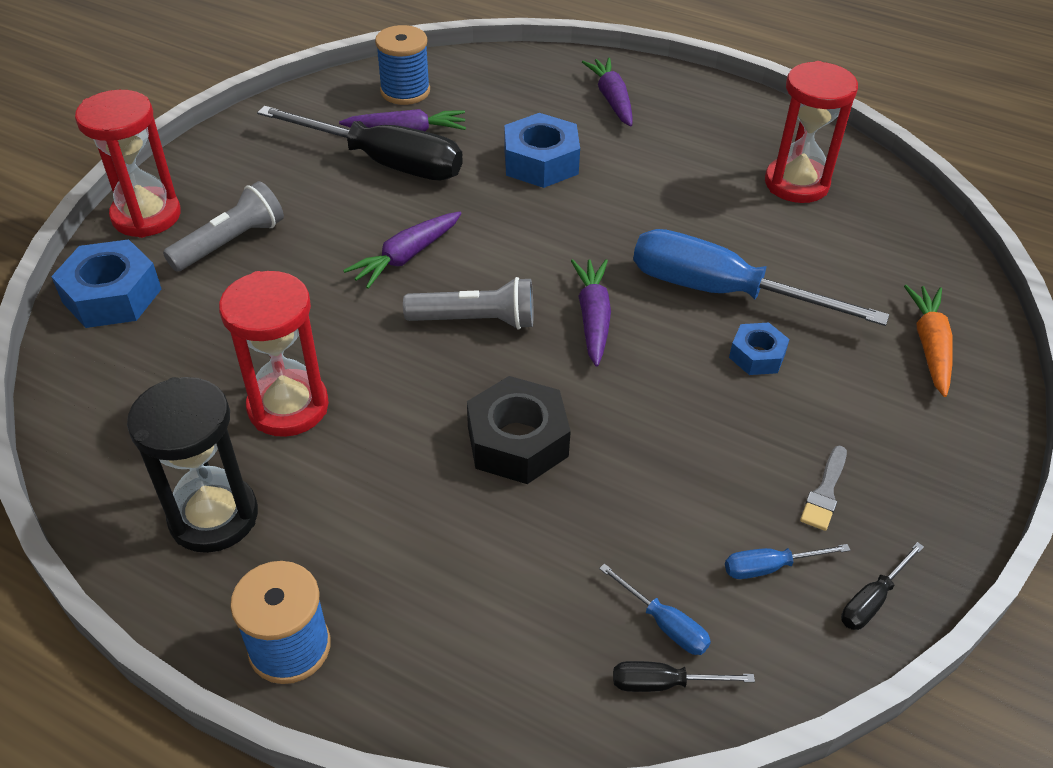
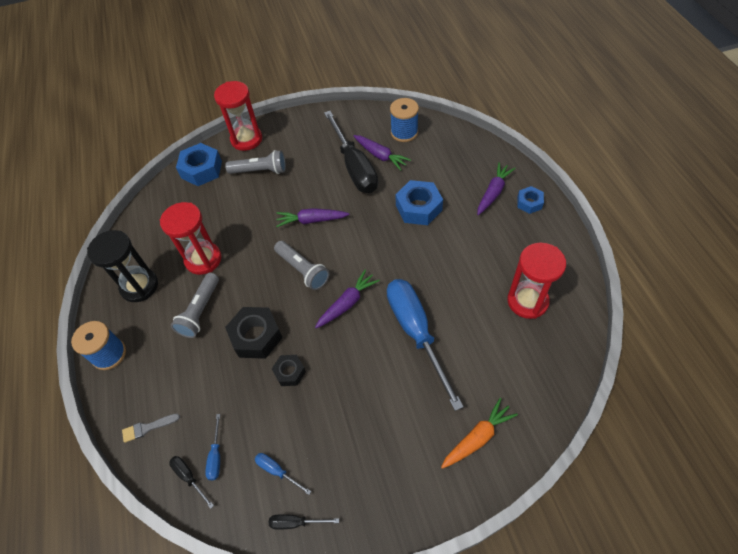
camera: 50 degrees right, 10 degrees up
(380, 473) = (200, 311): none -> grey flashlight
(626, 446) = (289, 372): none -> black nut
(757, 355) = (391, 375): blue nut -> blue nut (529, 203)
(825, 492) = (338, 461): grey brush -> grey brush (148, 428)

